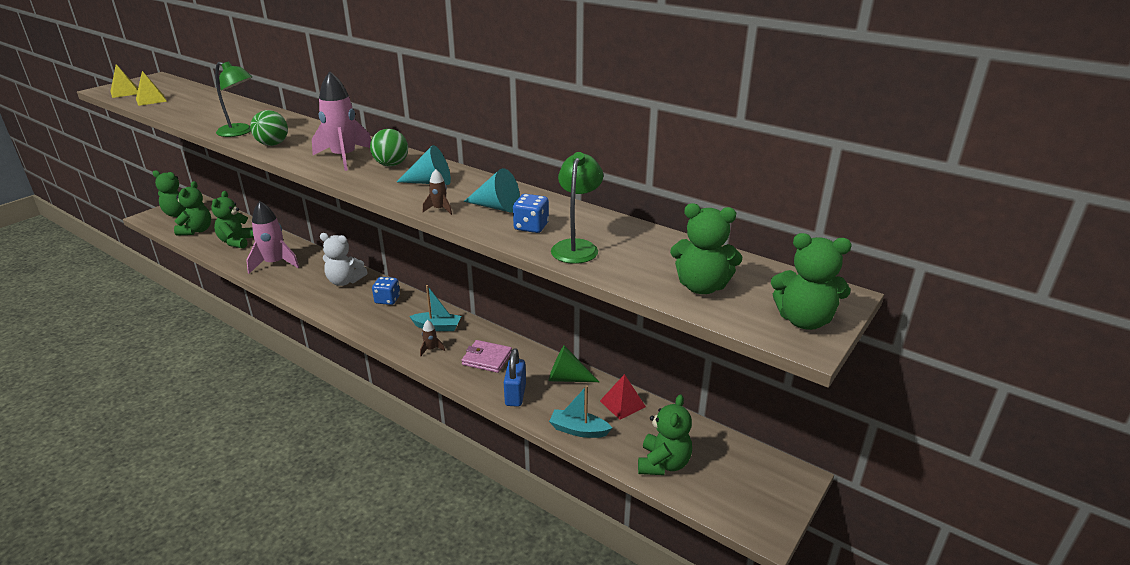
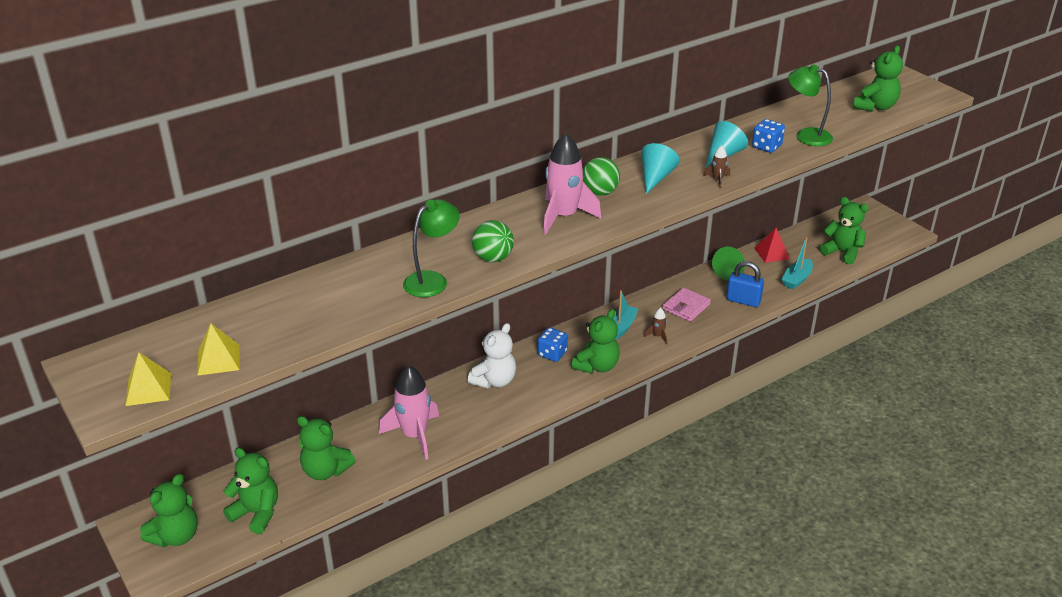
camera: 70 degrees left, 5 degrees up
(804, 320) = (920, 89): green teddy bear -> green teddy bear (597, 366)

